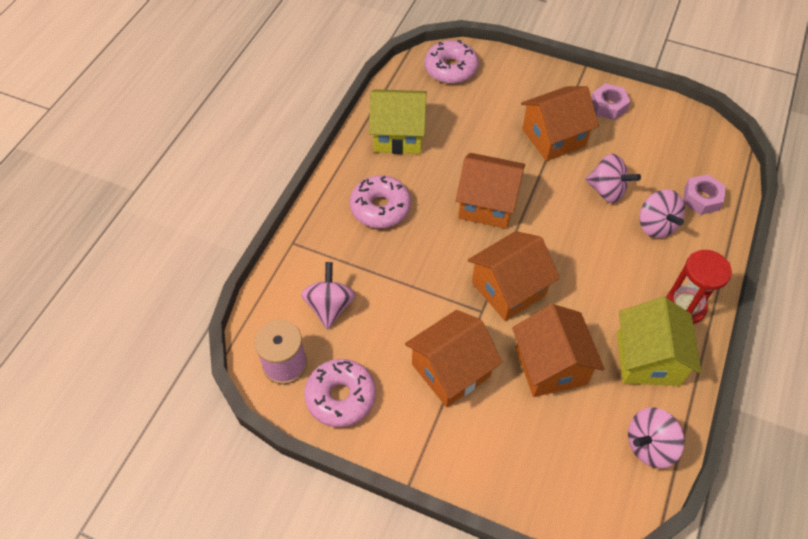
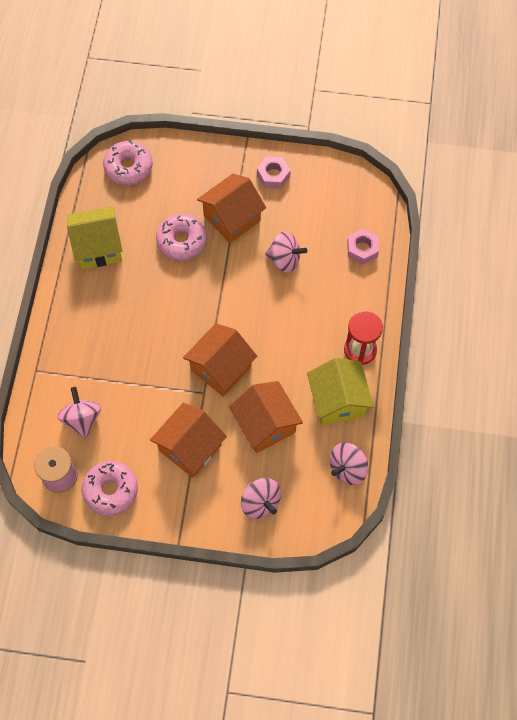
camera: 15 degrees left, 10 degrees up
(380, 208) = (100, 321): pink donut -> pink donut (181, 241)
(487, 204) = (189, 296): orange house -> none
(655, 225) = (328, 283): pink spinning top -> pink spinning top (260, 502)

